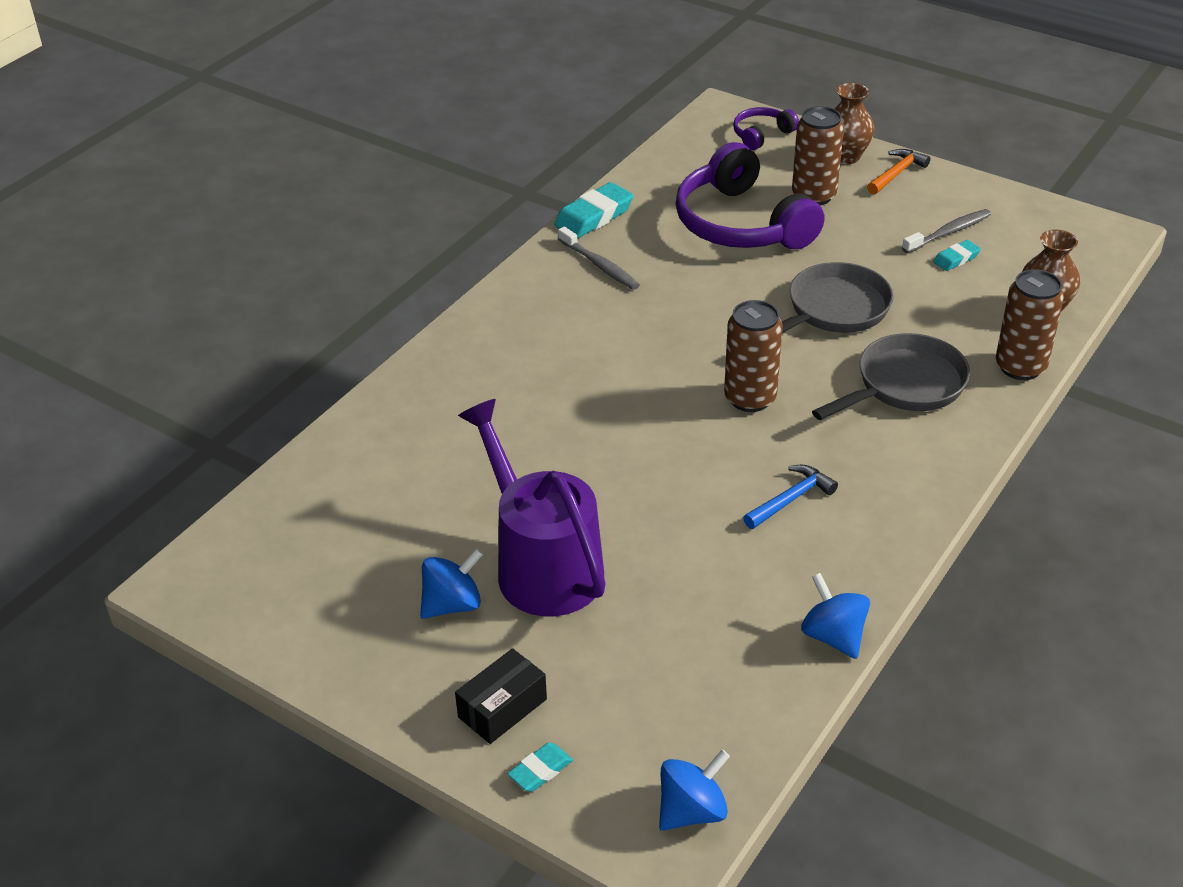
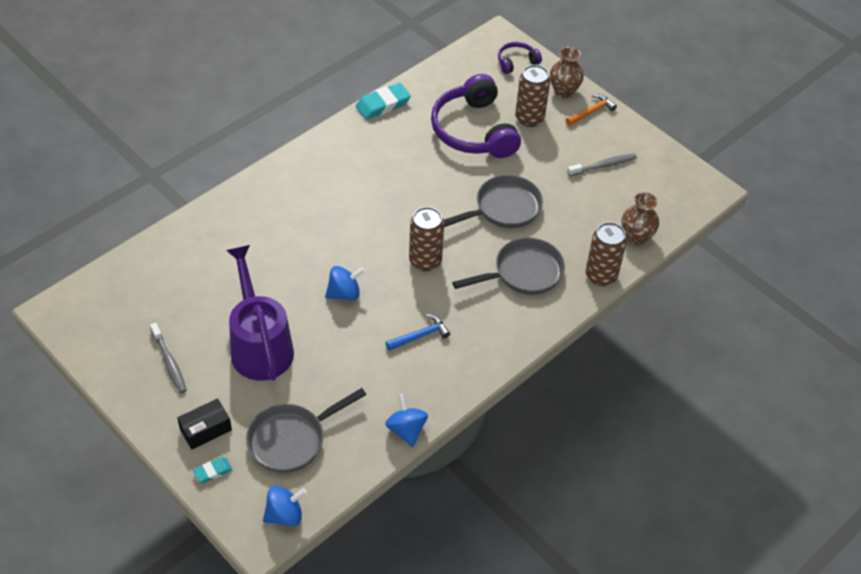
camera: 10 degrees right, 10 degrees up
(452, 604) = (201, 359): blue spinning top -> blue spinning top (344, 293)
(600, 265) = (372, 143): grey toothbrush -> grey toothbrush (169, 362)
(653, 692) = (291, 440): none -> grey pan
(956, 259) = (599, 187): turquoise eraser -> none

